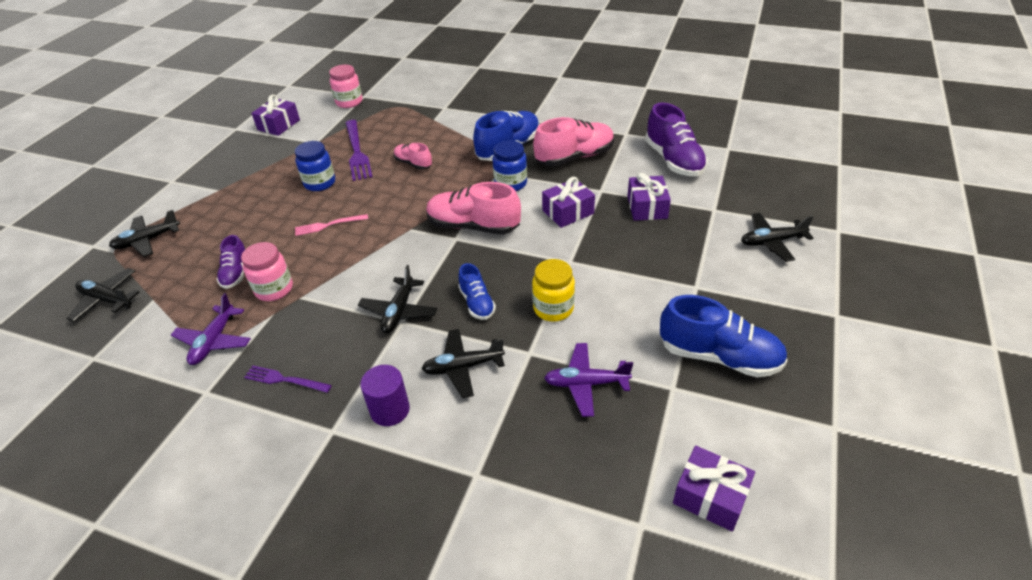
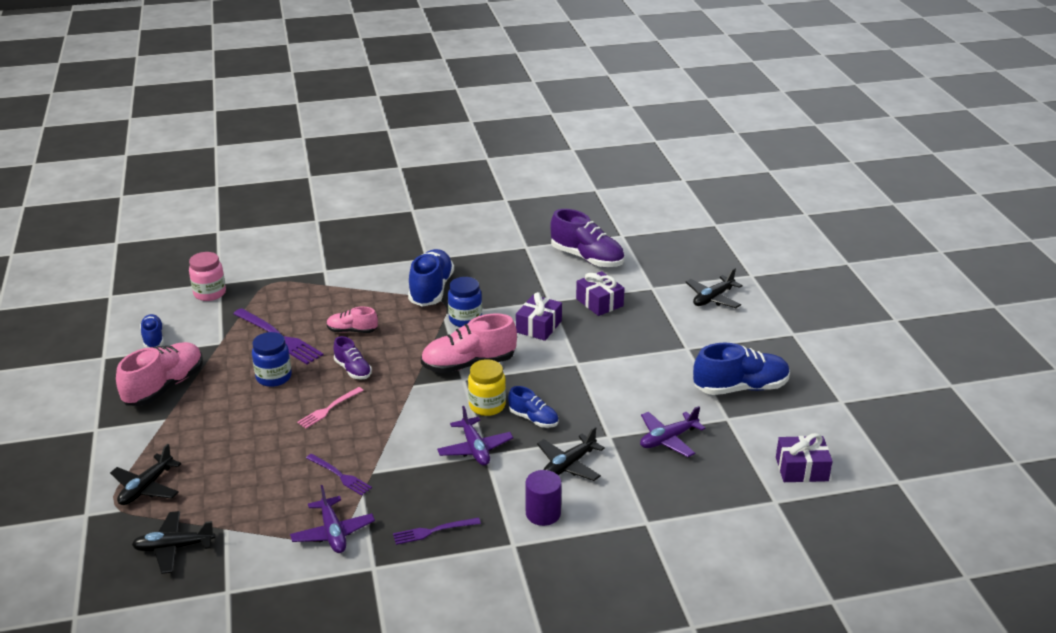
camera: 35 degrees left, 10 degrees down
(236, 273) = (284, 478): purple shoe -> purple shoe (353, 370)
(274, 289) = (340, 475): pink jar -> purple fork
(279, 125) = (153, 338): purple gift -> blue shoe
(399, 311) = (475, 448): black plane -> purple plane
(553, 308) = (597, 400): yellow jar -> yellow jar (487, 406)
(574, 157) = (500, 280): pink shoe -> pink shoe (164, 387)

